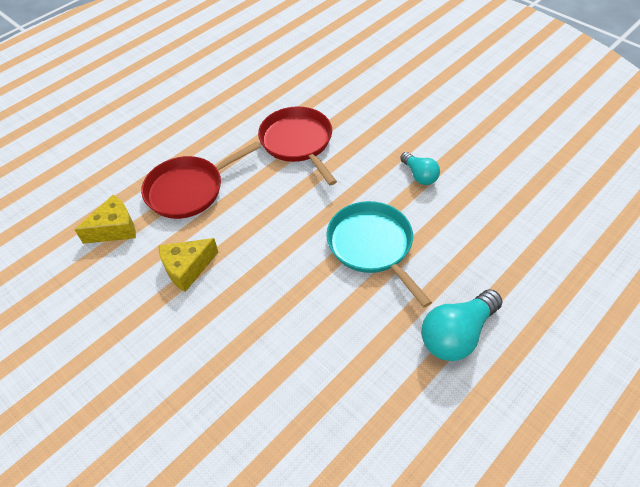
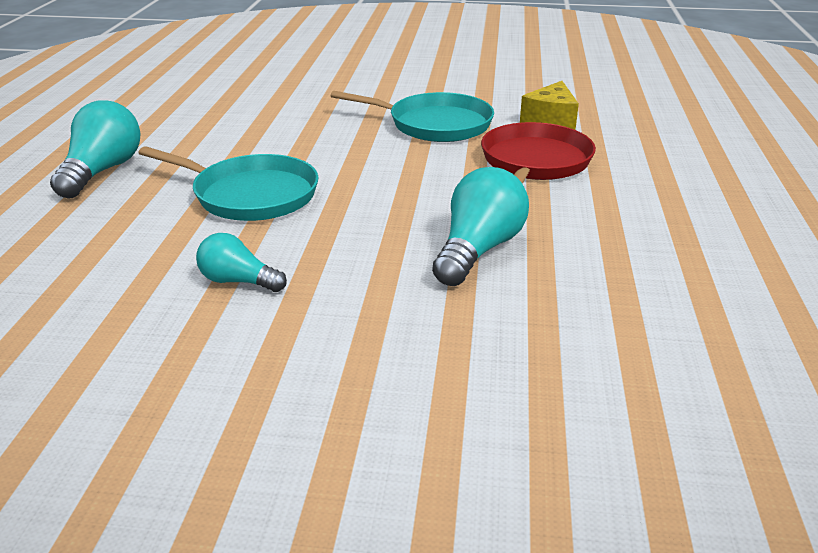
camera: 140 degrees right, 20 degrees down
(187, 268) = (435, 124): yellow cheese -> turquoise pan
(298, 142) = (478, 250): red pan -> turquoise light bulb

